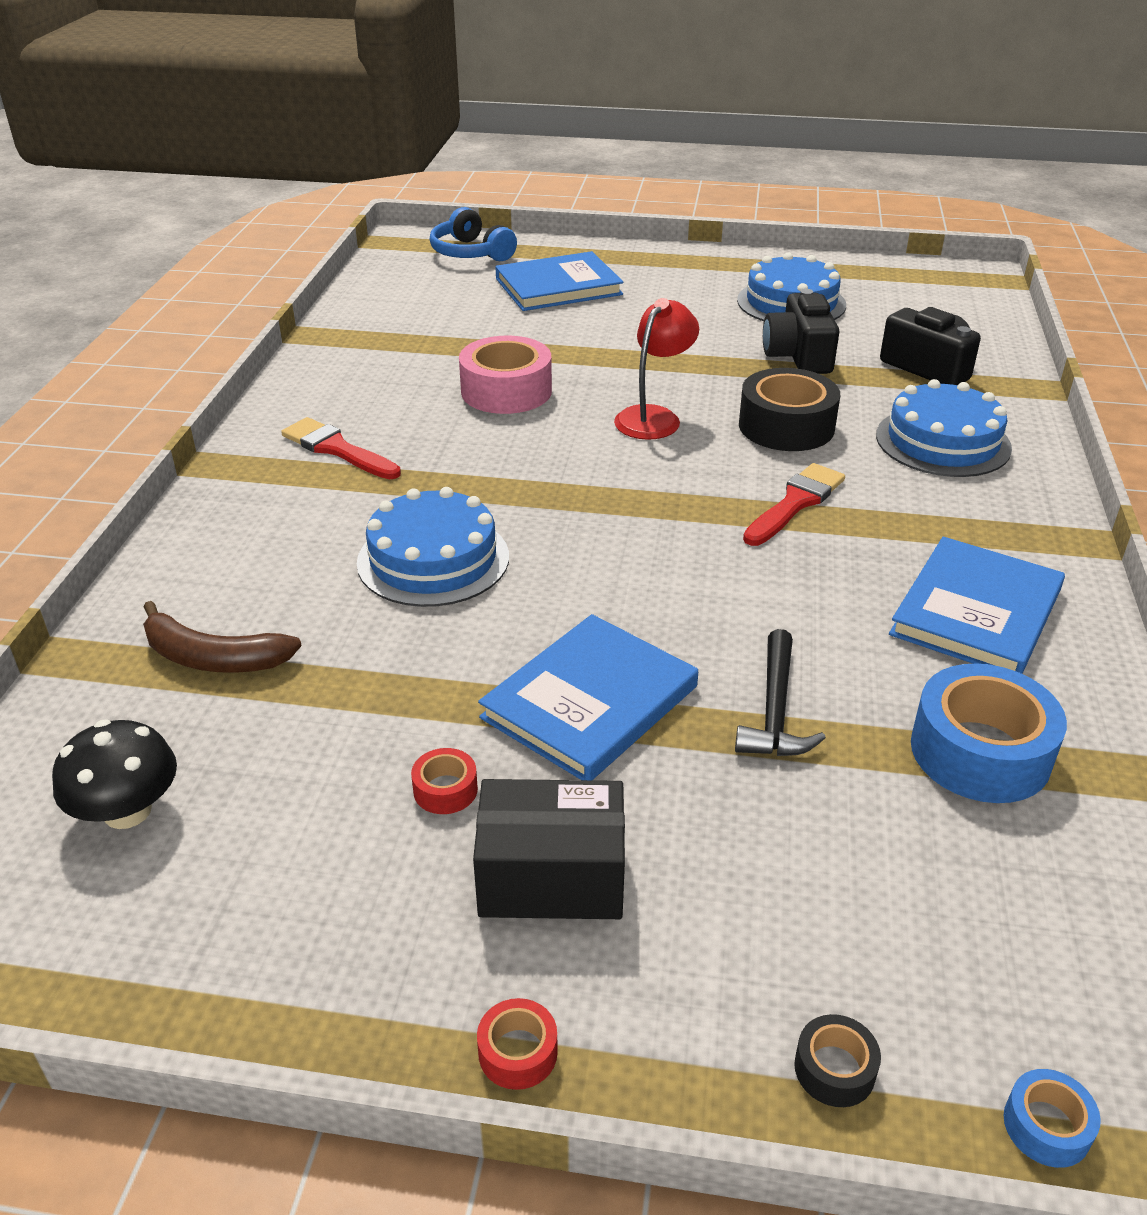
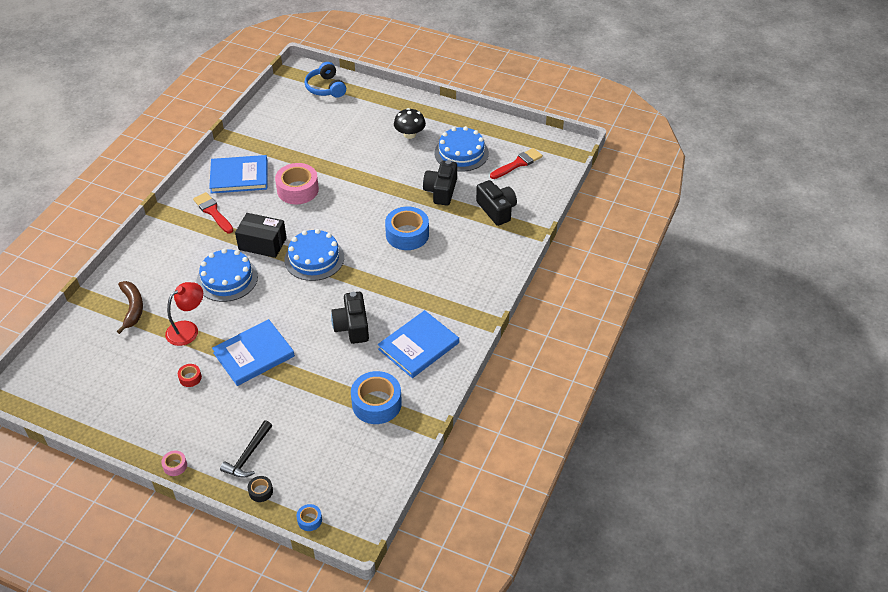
camera: 15 degrees right, 10 degrees up
(127, 811) = (88, 363): black mushroom -> black mushroom (409, 134)
(213, 658) = (132, 308): brown banana -> brown banana turned 135 degrees counterclockwise
(518, 1052) = (175, 466): red tape -> pink tape
(551, 877) = (209, 415): black box -> black box (262, 244)
(558, 286) = (355, 121): blue book -> blue book (239, 176)
(654, 417) = (353, 218): red lamp -> red lamp (188, 329)
(775, 710) = (316, 372): black hammer -> black hammer (248, 455)
(786, 426) = (407, 234): black tape -> blue tape
(793, 601) = (352, 326): none -> black camera
(795, 503) = (384, 278): red brush -> red brush (518, 163)
(943, 441) = (469, 256): blue cake -> blue cake (314, 258)

